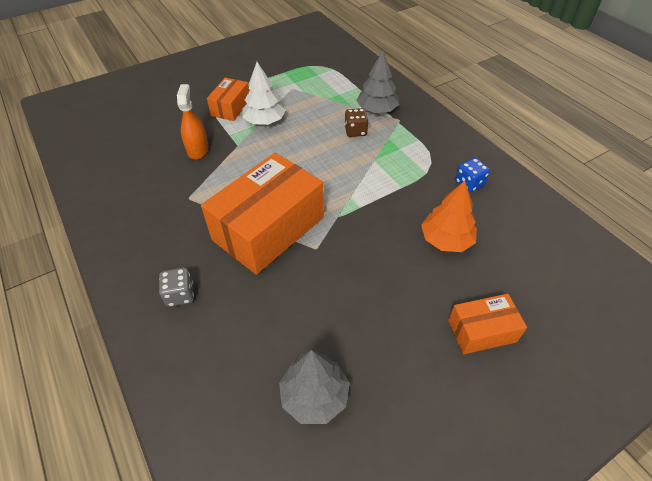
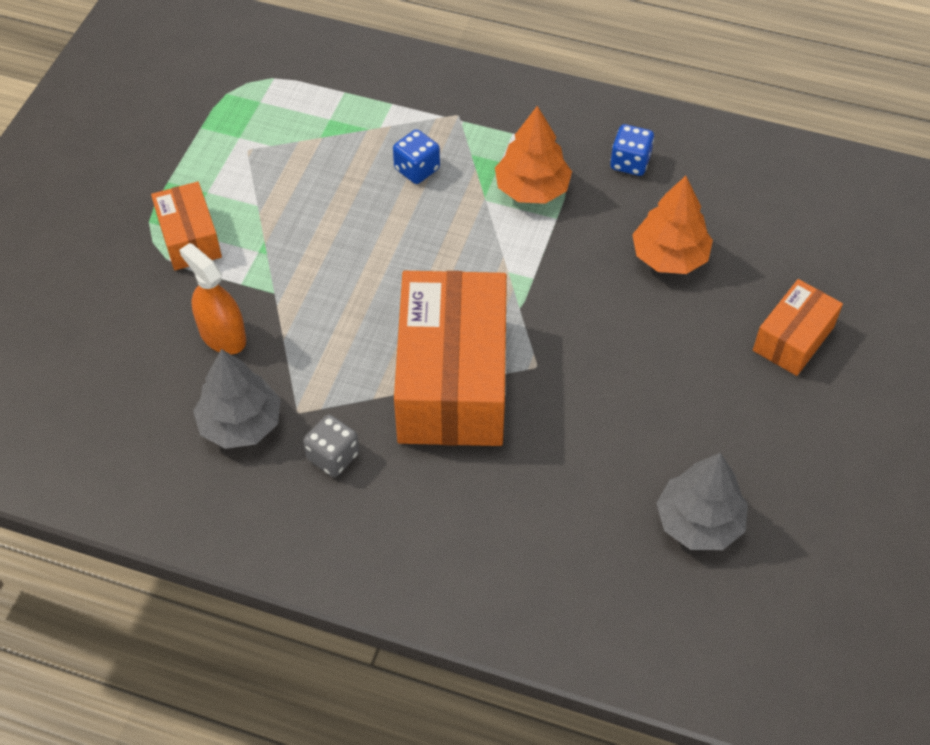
camera: 40 degrees left, 5 degrees up
(180, 295) = (439, 532): grey dice -> grey dice (333, 456)
(264, 121) = (269, 230): white tree -> none
(355, 131) = (417, 169): brown dice -> blue dice
(377, 110) = (411, 116): grey tree -> grey tree (240, 423)
(403, 168) = (532, 189): none -> orange tree

